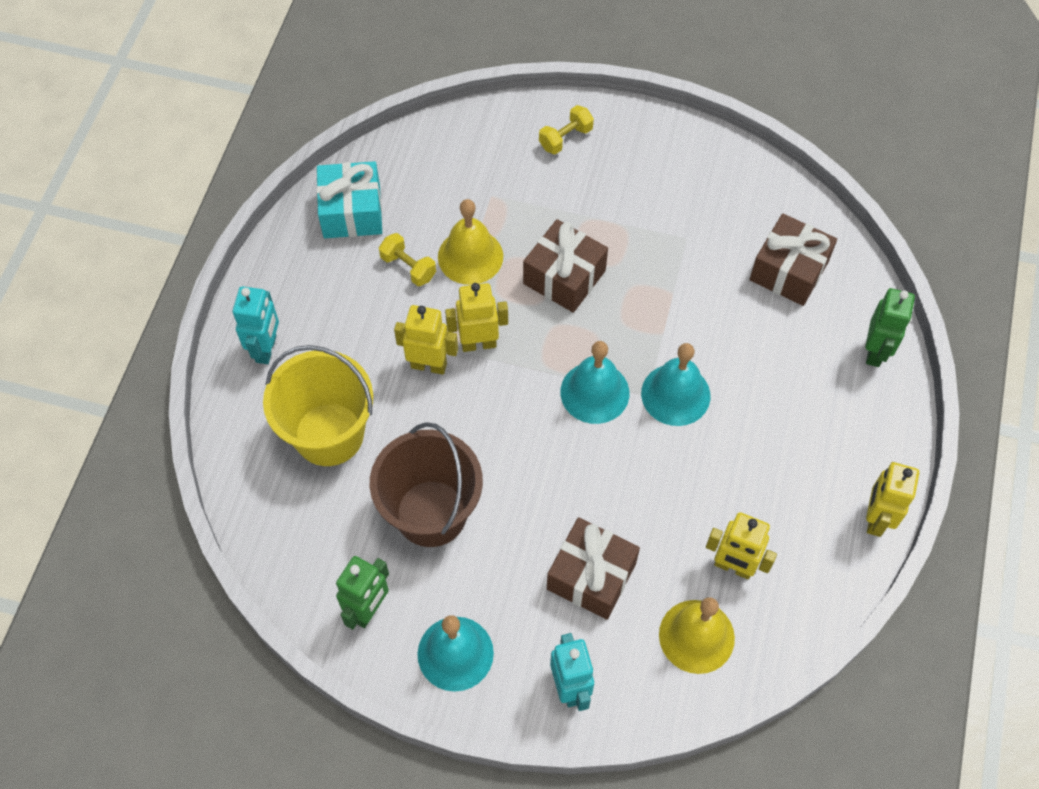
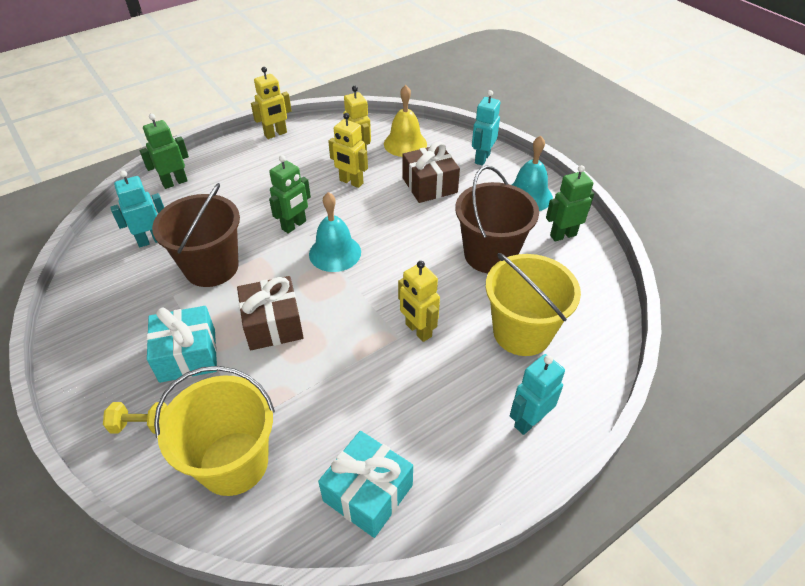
camera: 140 degrees left, 15 degrees down
(408, 267) = (368, 408): yellow dumbbell -> none
(468, 164) = (234, 463): none -> yellow bucket
(470, 256) = (316, 383): yellow bell -> none
(478, 343) = (372, 322): yellow robot -> yellow robot (351, 182)
(601, 203) = (188, 355): none -> turquoise gift
(675, 394) = (294, 225): turquoise bell -> green robot
(691, 287) = (211, 267): none -> brown bucket
(788, 271) = (151, 240): brown gift -> turquoise robot

